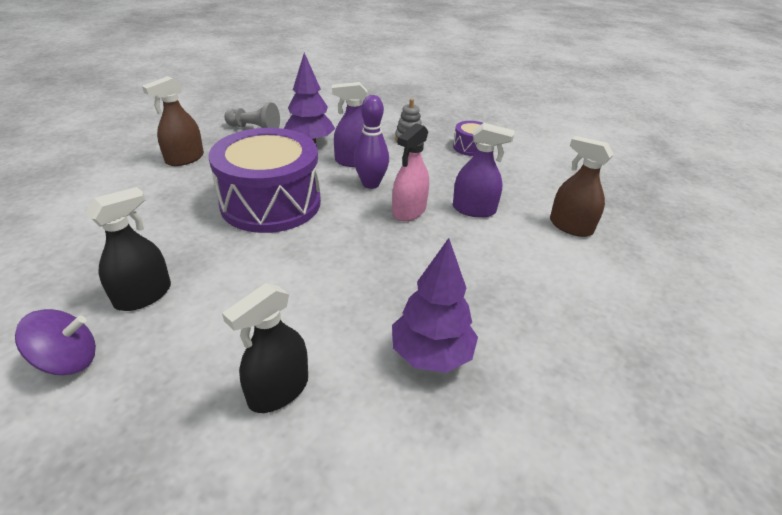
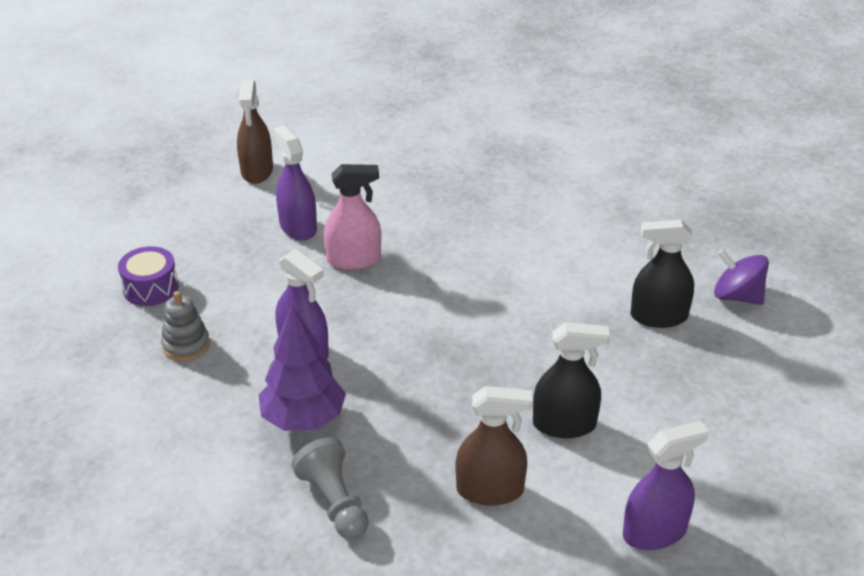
camera: 130 degrees left, 0 degrees up
(75, 180) = (654, 532): none -> purple spray bottle
(271, 203) = (465, 348): purple drum -> none
(278, 390) = (612, 206): black spray bottle -> black spray bottle (564, 424)
(371, 184) = (337, 309): purple bowling pin -> none
(431, 354) = (501, 171): purple tree -> none

